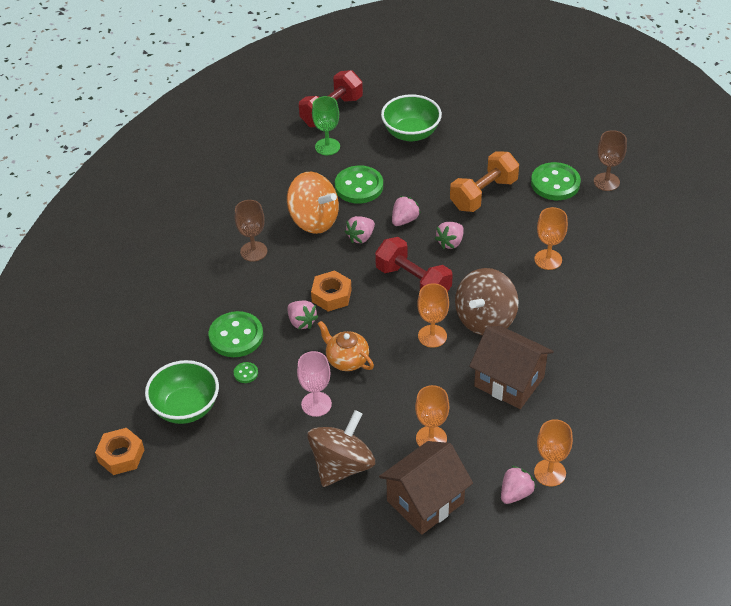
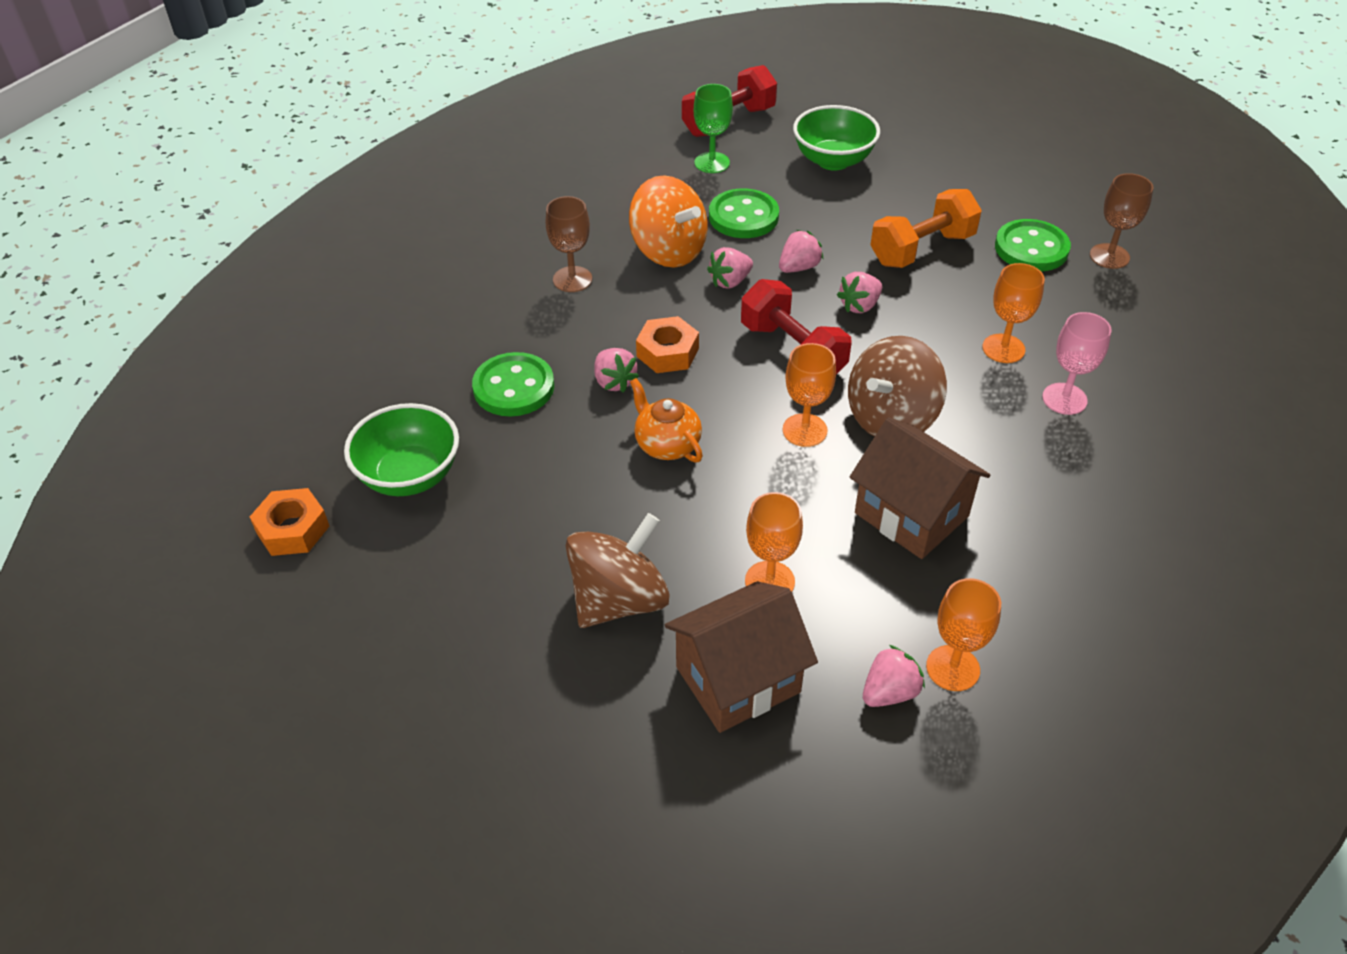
camera: 10 degrees right, 0 degrees up
(246, 373) = (512, 441): green button -> none
(316, 404) = (604, 501): pink goblet -> pink goblet (1064, 399)

